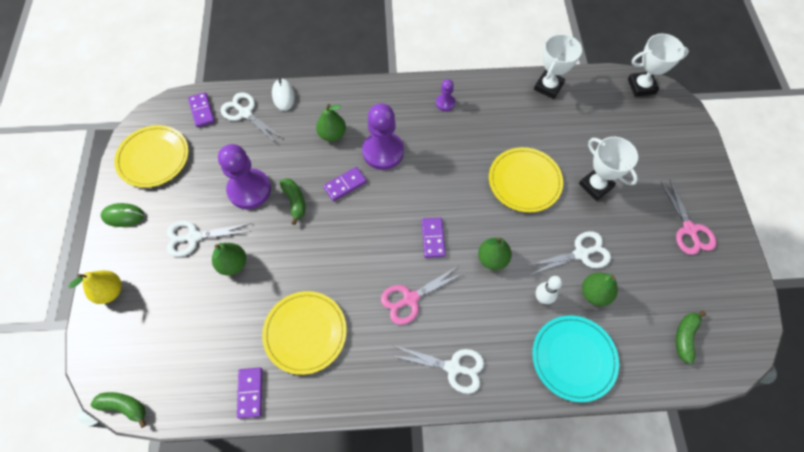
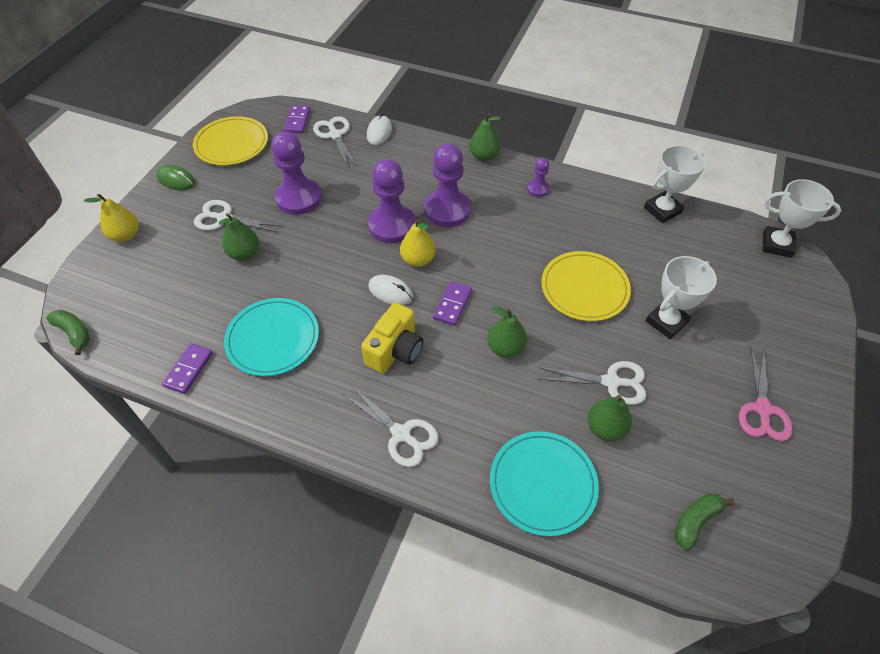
camera: 25 degrees right, 10 degrees down
(295, 201) = (334, 222): green banana -> none
(305, 333) = (273, 339): yellow plate -> turquoise plate
(332, 134) = (406, 179): green pear -> green pear (484, 156)
(345, 185) = (392, 225): purple domino -> purple pawn
(378, 248) = (390, 292): none -> white mouse
(384, 209) = (418, 260): none -> yellow pear
(410, 298) = (395, 350): pink scissors -> yellow camera
(542, 298) = (540, 408): white bowling pin -> none
(595, 185) = (666, 322): white trophy -> white trophy turned 60 degrees clockwise

